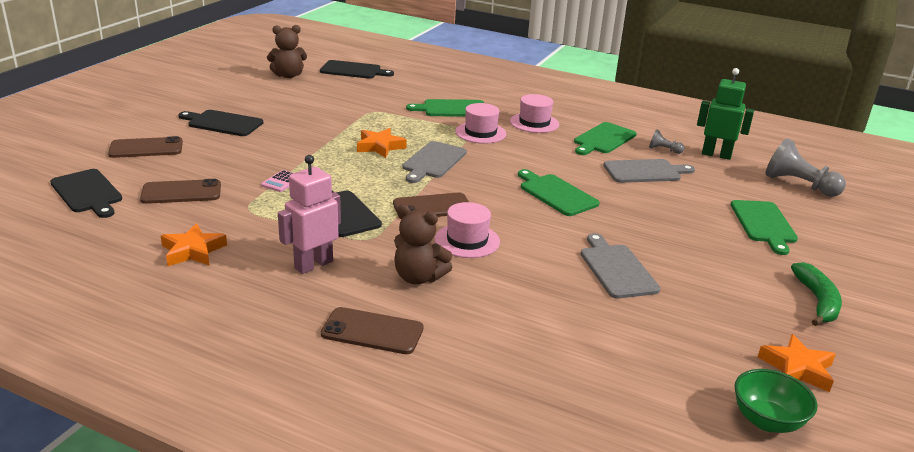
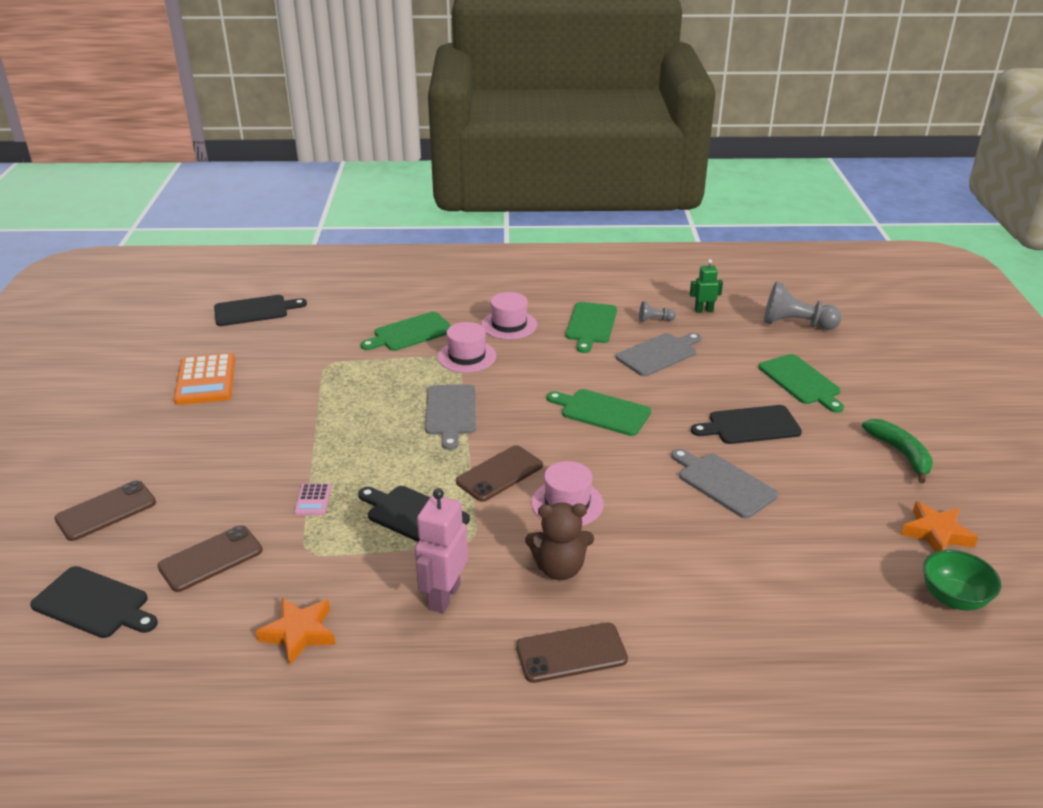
camera: 25 degrees left, 5 degrees up
(223, 123) = (168, 440): black cutting board -> black cutting board (750, 425)
(281, 99) = (205, 380): none -> orange calculator
(288, 75) = (183, 342): brown teddy bear -> none
(380, 147) = (378, 412): orange star -> none
(716, 155) = (703, 310): green robot -> green robot, size x0.60

